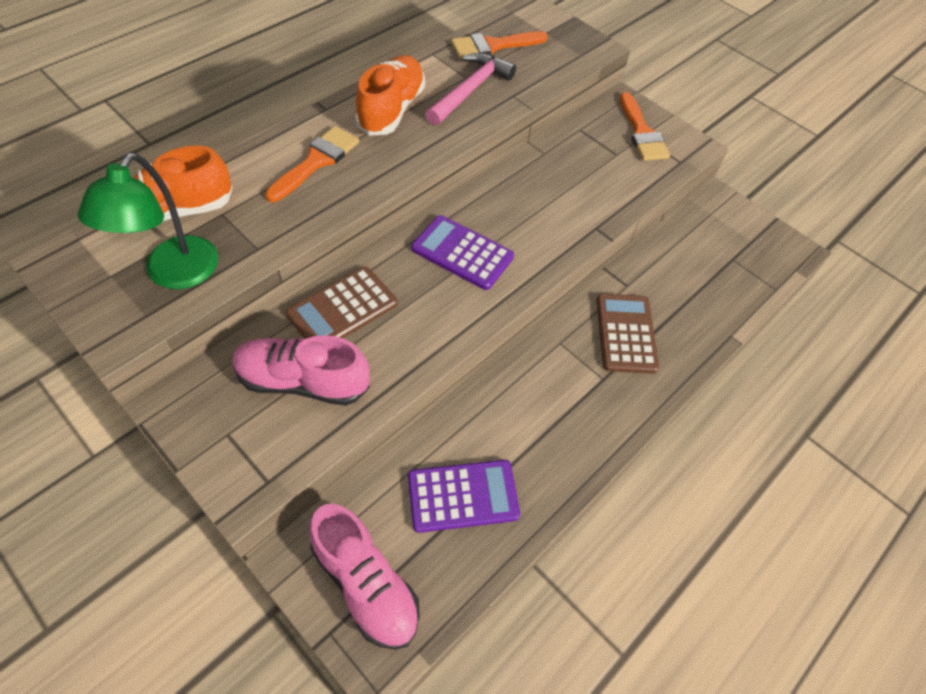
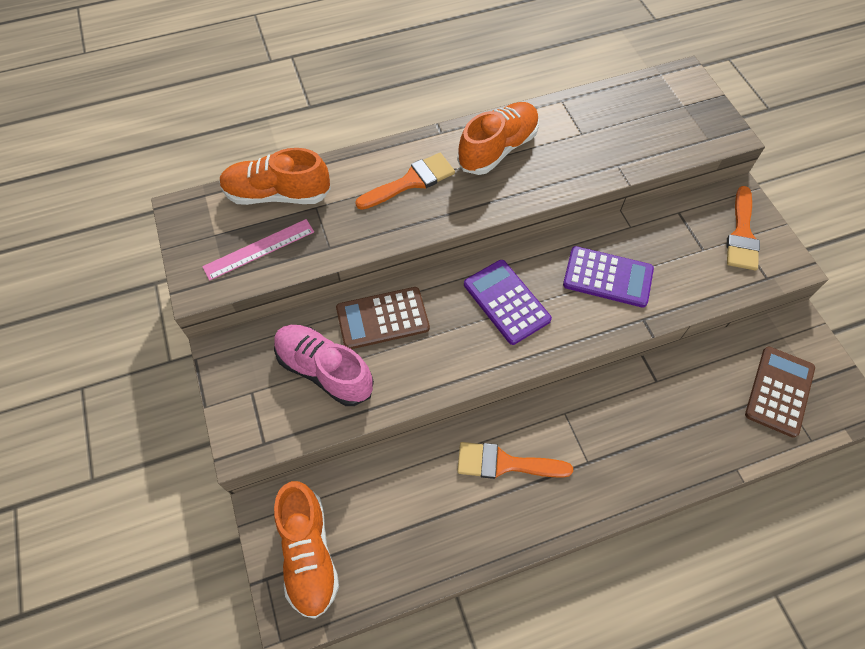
camera: 30 degrees right, 5 degrees up
(174, 274) = (259, 249): green lamp -> pink ruler
(366, 584) = (309, 553): pink shoe -> orange shoe
(463, 496) = (415, 515): purple calculator -> purple calculator (607, 277)
(470, 90) = (579, 148): pink hammer -> none
(493, 46) = (624, 107): orange brush -> orange brush (504, 463)
(625, 333) = (631, 427): brown calculator -> brown calculator (779, 391)

